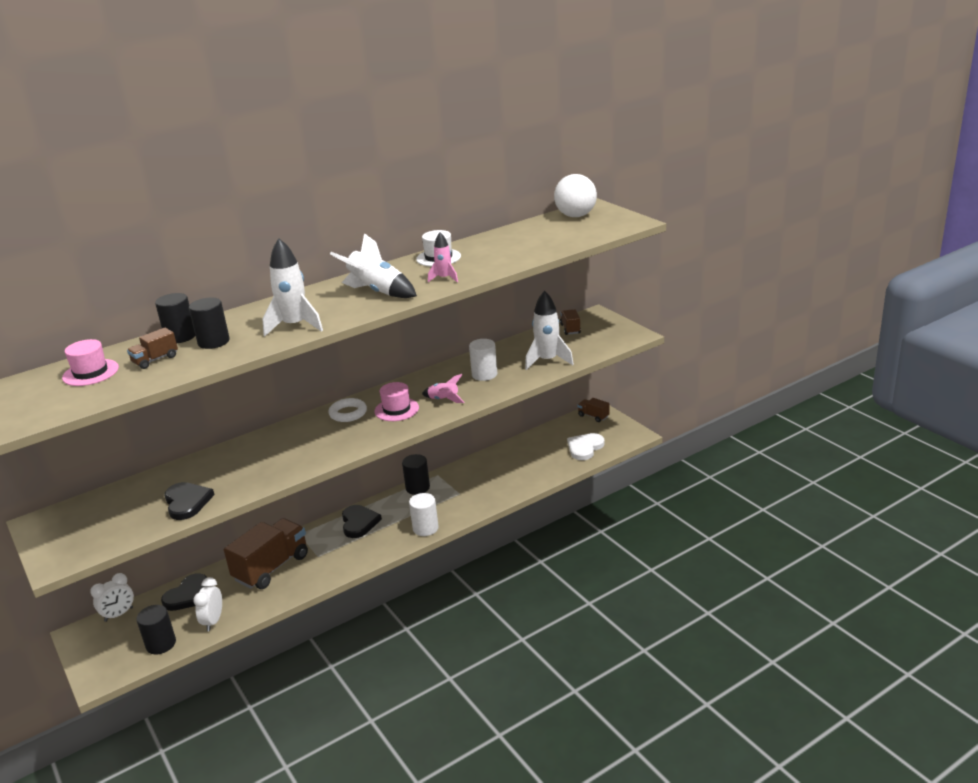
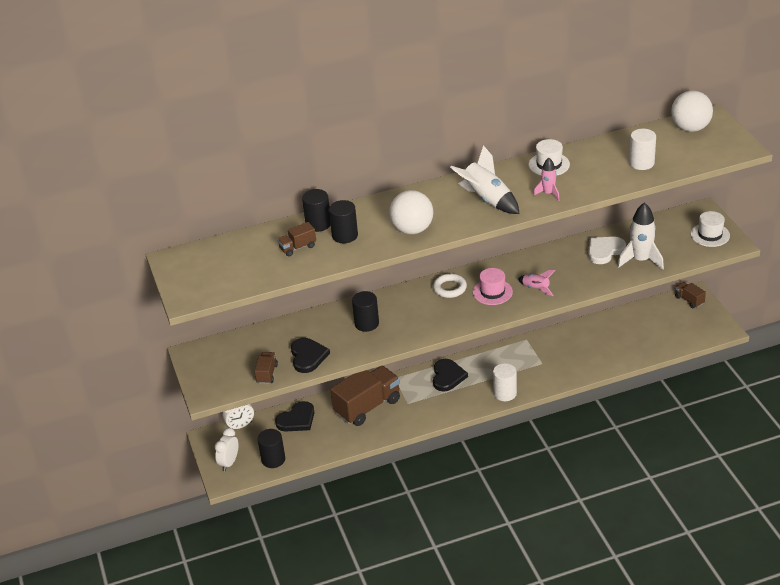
camera: 15 degrees right, 10 degrees up
(90, 373) = (247, 252): pink hat -> none
(213, 621) = (316, 447): white clock -> white clock (229, 463)
(295, 326) = (412, 229): white rocket -> white ball
(417, 487) = (505, 350): black cylinder -> black cylinder (366, 323)
(484, 374) = (578, 266): white cylinder -> white cylinder (641, 163)
(570, 329) = (673, 225): brown truck -> brown truck (267, 374)
(585, 448) = (670, 335): white heart -> white heart (604, 251)
(610, 331) = (710, 235): none -> white hat

